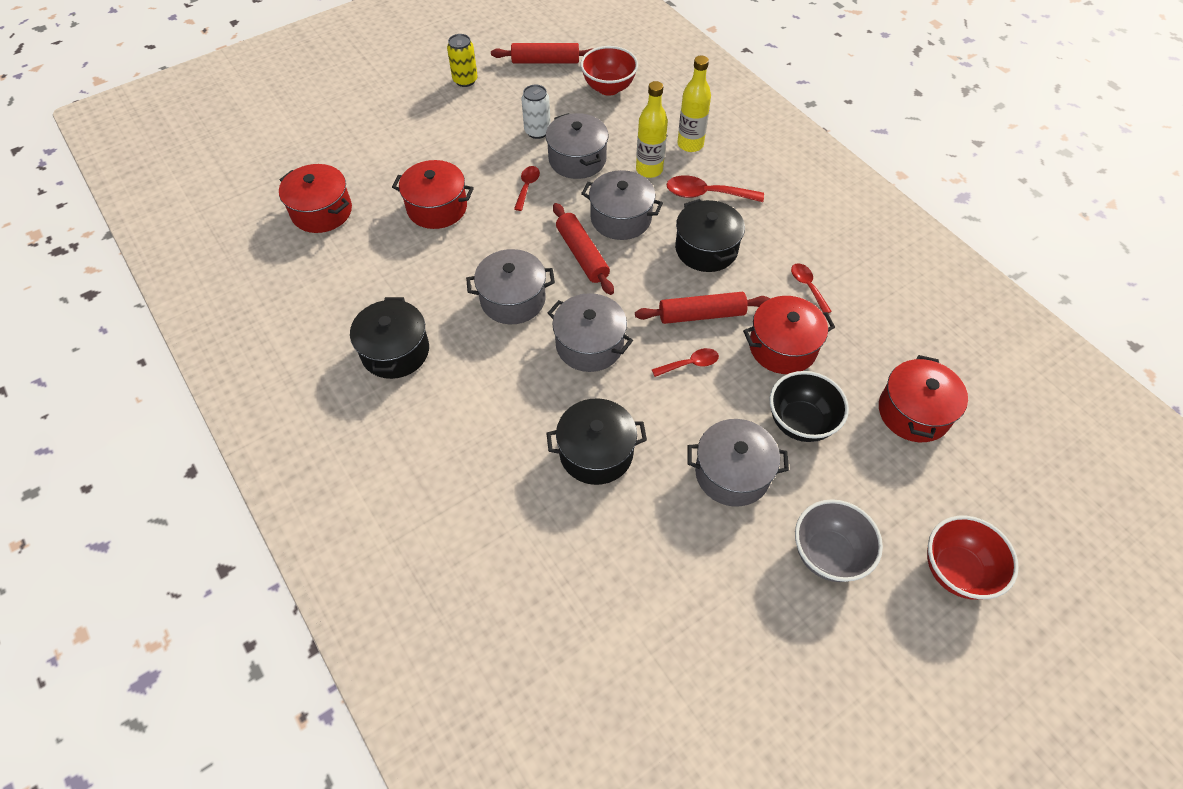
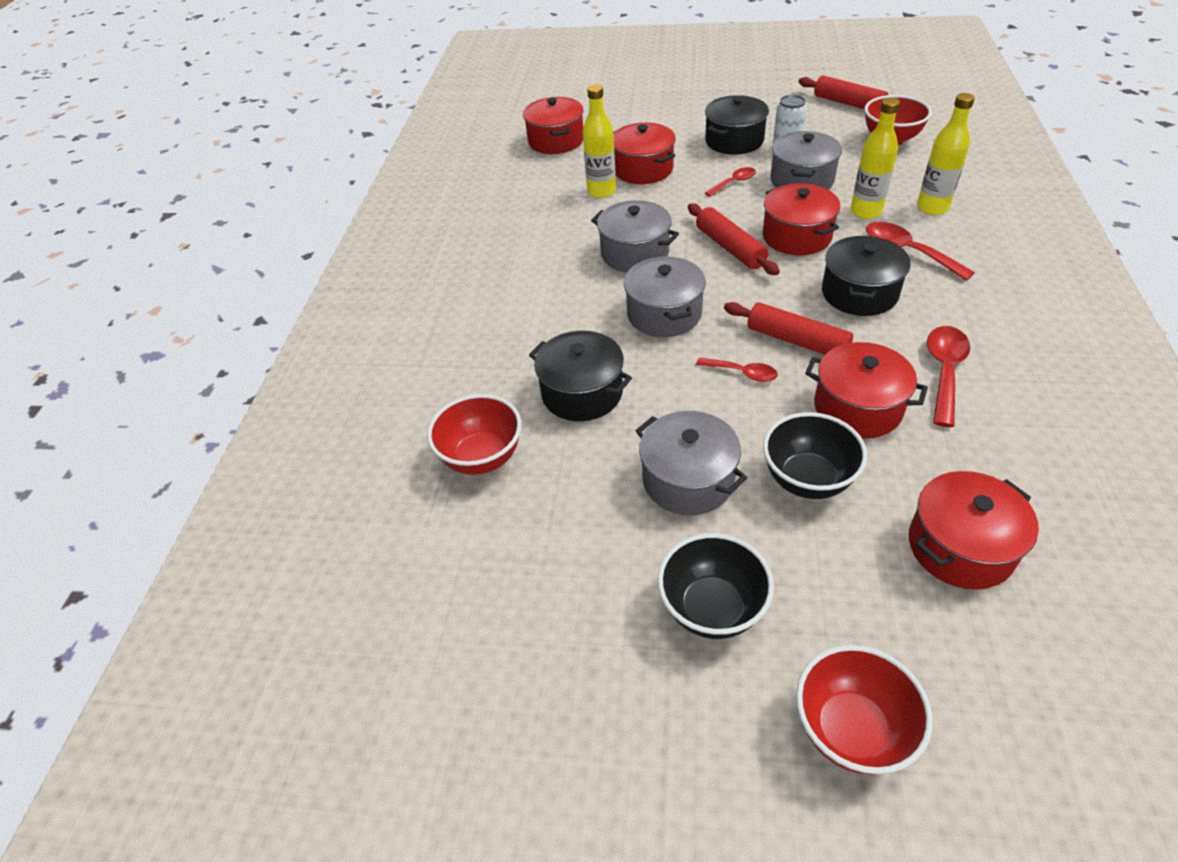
camera: 45 degrees right, 10 degrees down
(395, 351) = (508, 246): black pot -> black pot (734, 141)
(422, 249) = (601, 191): none -> yellow bottle
(465, 80) = (760, 96): yellow can -> none
(577, 557) = (482, 458): none -> red bowl
(582, 255) = (730, 248): red rolling pin -> red rolling pin turned 45 degrees counterclockwise
(621, 218) = (796, 236): grey pot -> red pot
(808, 287) = (944, 372): red spoon -> red spoon, size x1.62
(828, 554) = (712, 609): grey bowl -> black bowl

